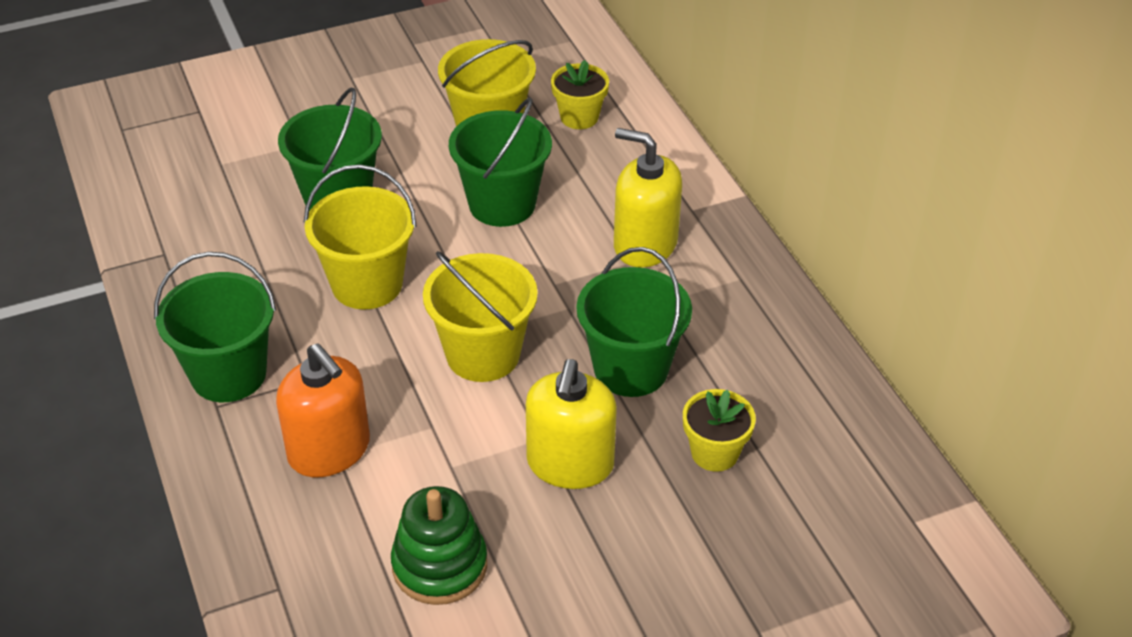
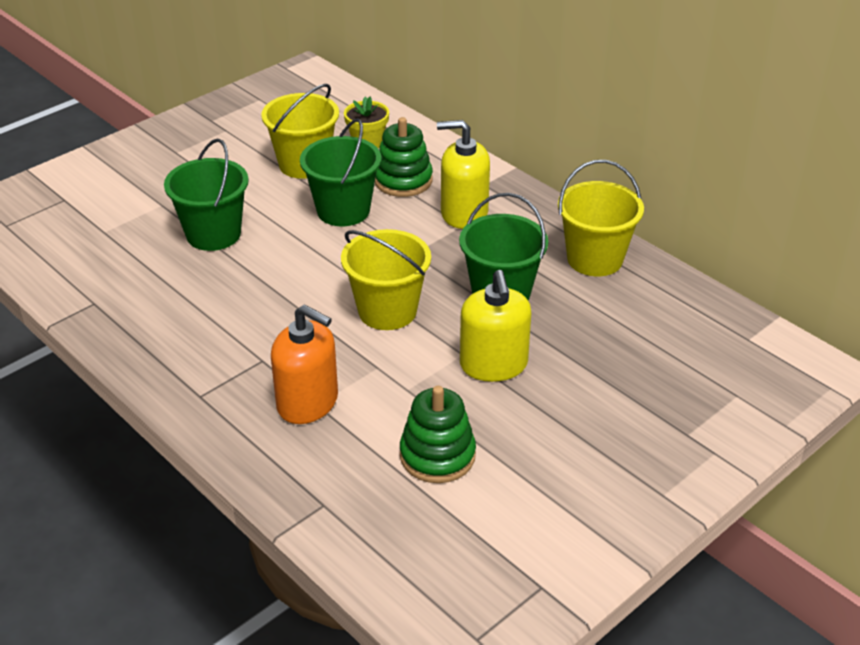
camera: 20 degrees left, 5 degrees down
(228, 374) = (197, 372): green bucket -> none
(367, 284) = (271, 286): yellow bucket -> yellow bucket (595, 259)
(595, 180) = (403, 180): none -> green stacking toy
(714, 453) = (591, 332): yellow flower pot -> none

